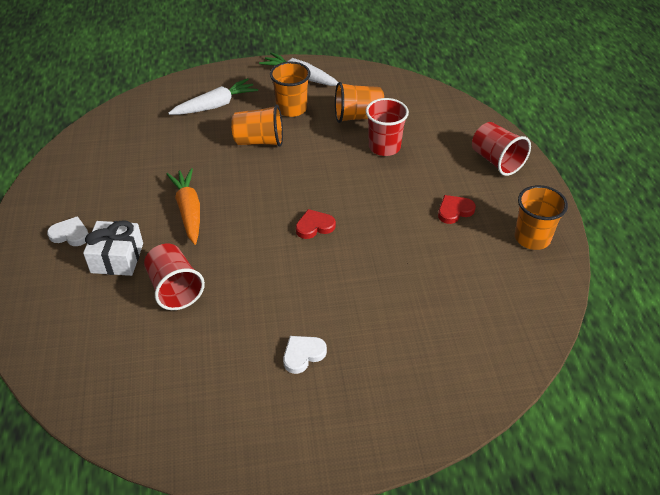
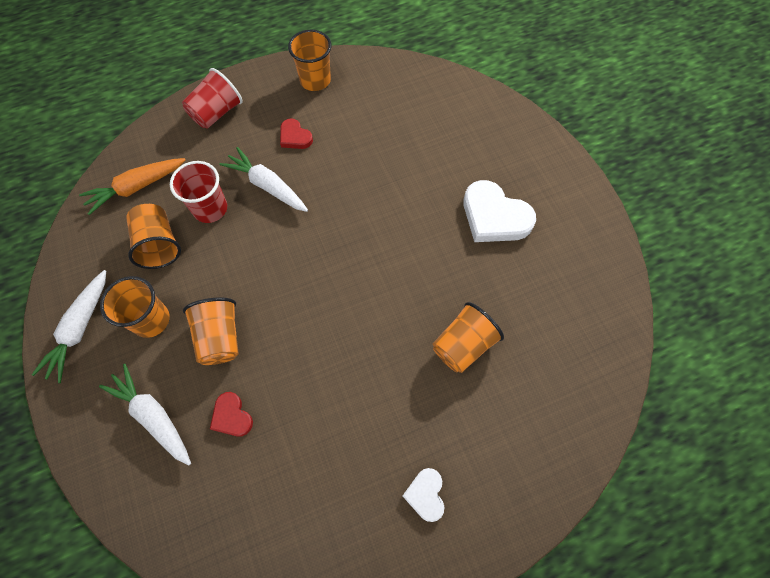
camera: 105 degrees left, 20 degrees up
(117, 258) = (443, 422): white gift -> none
(175, 289) = (463, 345): red cup -> orange cup
(189, 211) = (354, 374): orange carrot -> orange carrot (136, 187)
(303, 355) = (494, 216): white heart -> white heart, size x1.88
(314, 226) = (345, 245): red heart -> red heart (231, 416)
(398, 184) = (267, 186): none -> white carrot

